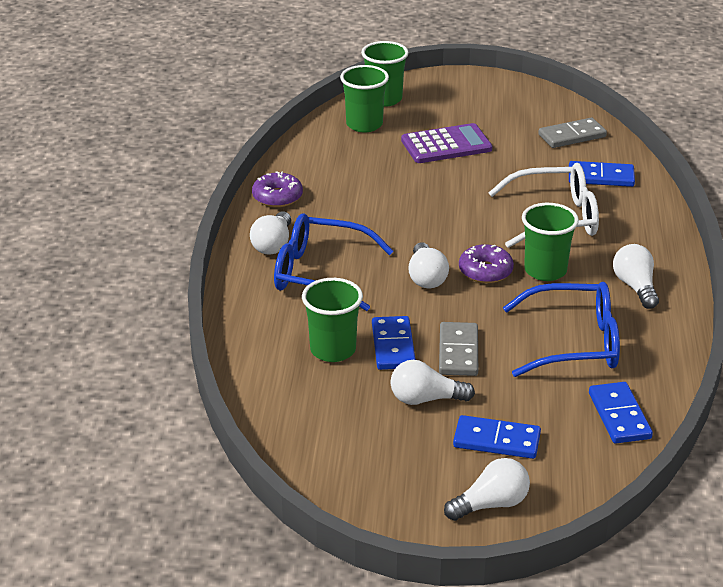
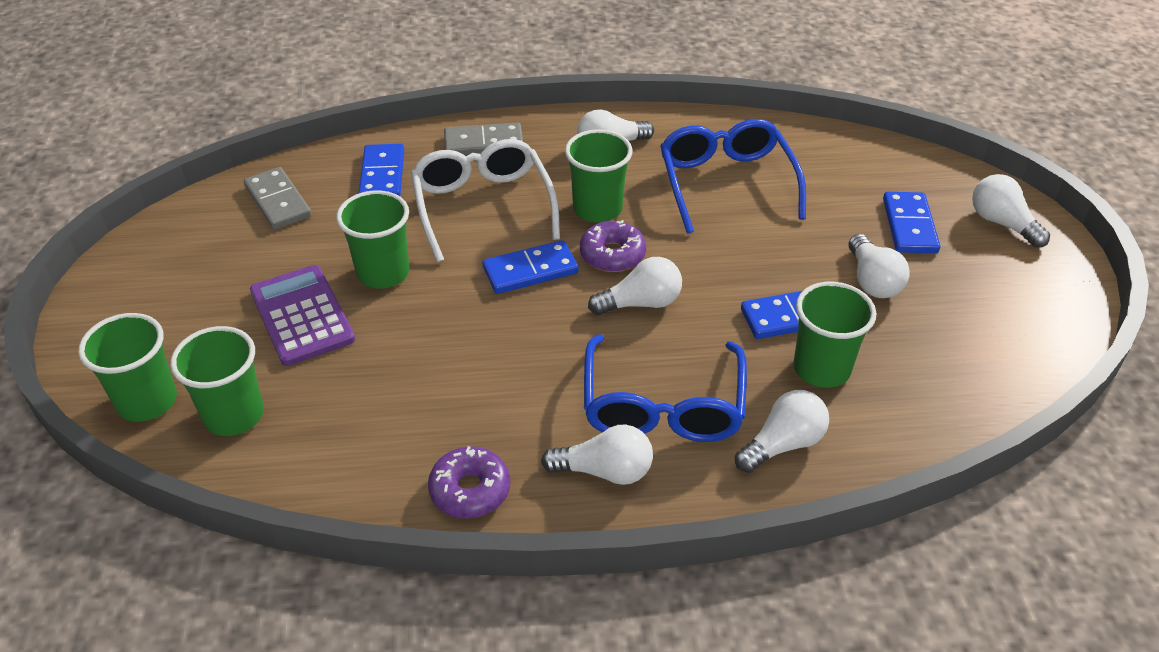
camera: 100 degrees left, 10 degrees up
(268, 318) = (782, 444): none -> white light bulb
(458, 352) = (778, 263): grey domino -> grey domino (483, 143)
(483, 174) = (383, 273): none -> green cup
(619, 416) = (829, 152): blue domino -> blue domino (530, 270)

